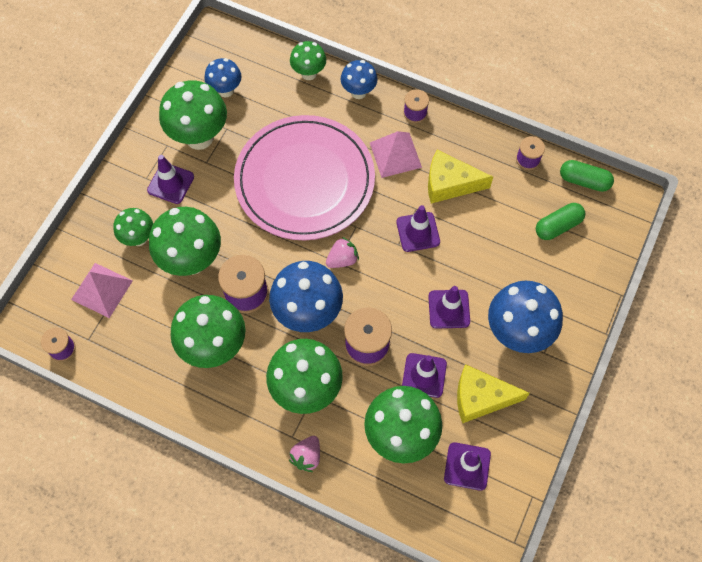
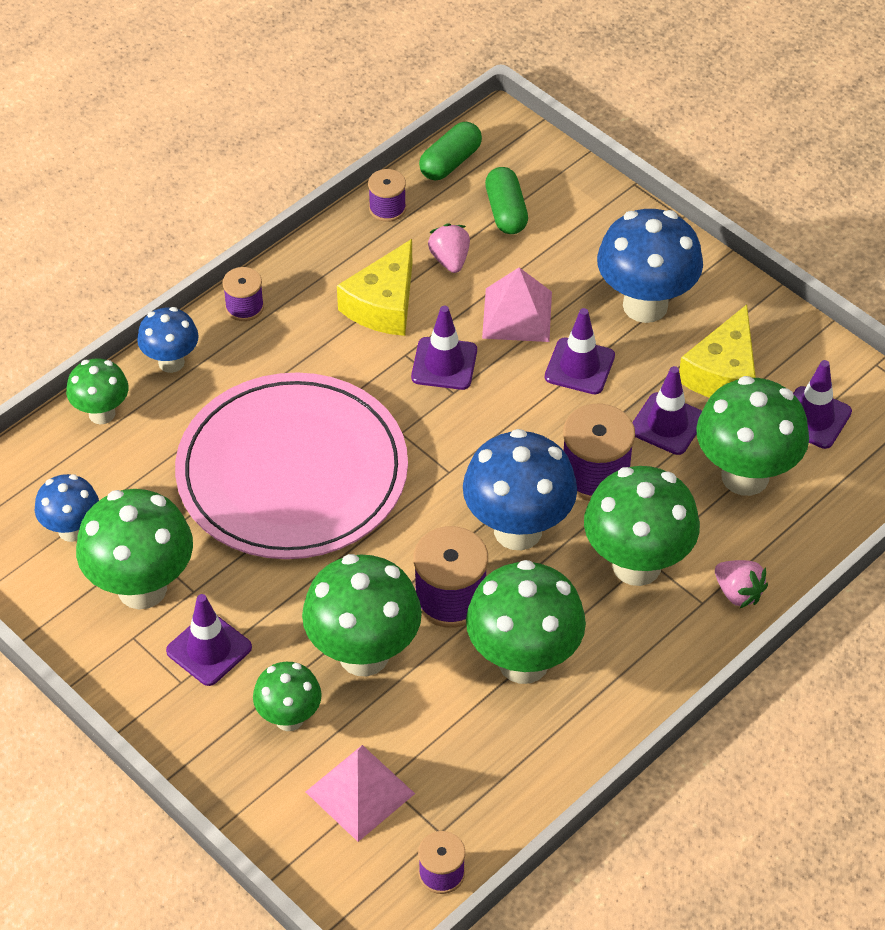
camera: 70 degrees left, 15 degrees down
(342, 259) = (448, 464): pink strawberry -> pink strawberry (450, 260)
(395, 154) = (304, 351): pink pyramid -> pink pyramid (517, 314)

